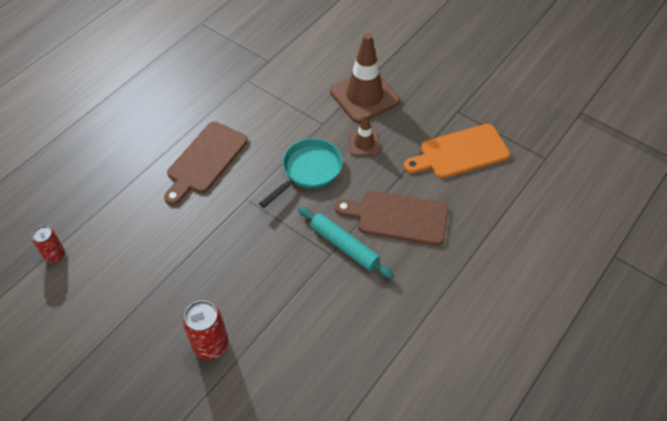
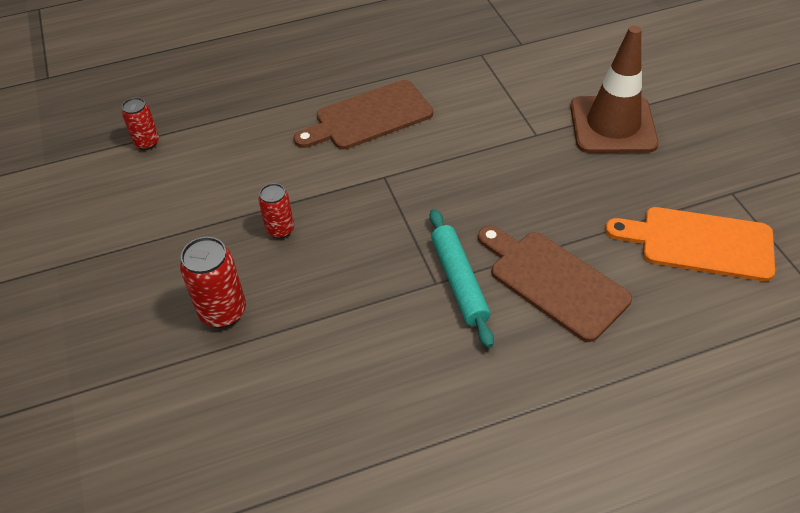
camera: 35 degrees right, 5 degrees down
(205, 270) = (280, 230): none -> red can
(309, 171) = (479, 179): turquoise pan -> none
(364, 144) = (572, 178): brown traffic cone -> none

